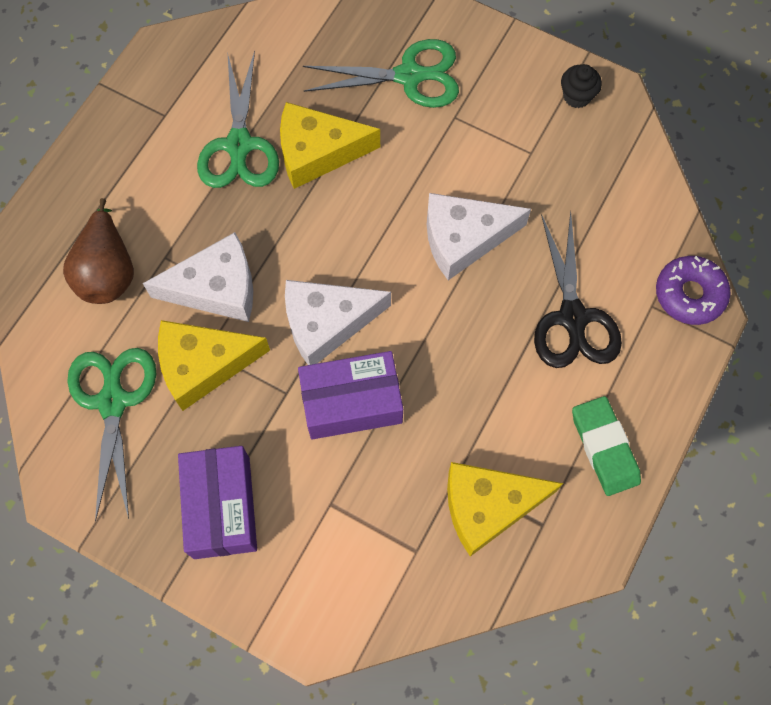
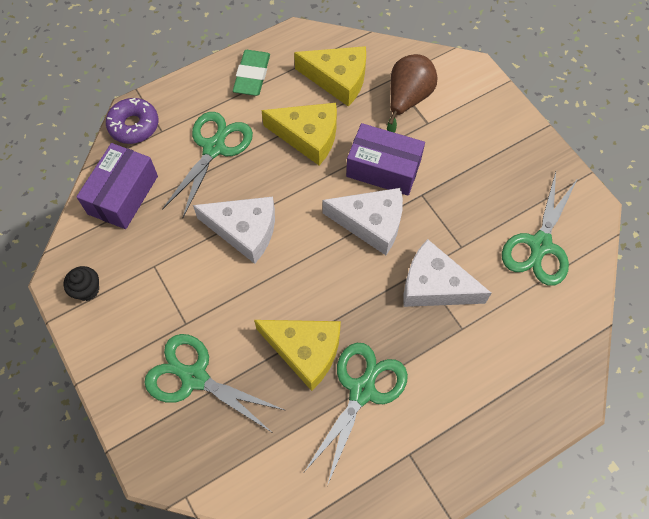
camera: 150 degrees left, 5 degrees down
(108, 271) = (509, 339): brown pear -> brown pear (407, 99)
(203, 365) = (468, 238): yellow cheese -> yellow cheese (308, 136)
(221, 507) = (494, 151): purple box -> purple box (123, 195)
(572, 317) = (214, 148): black scissors -> green scissors

